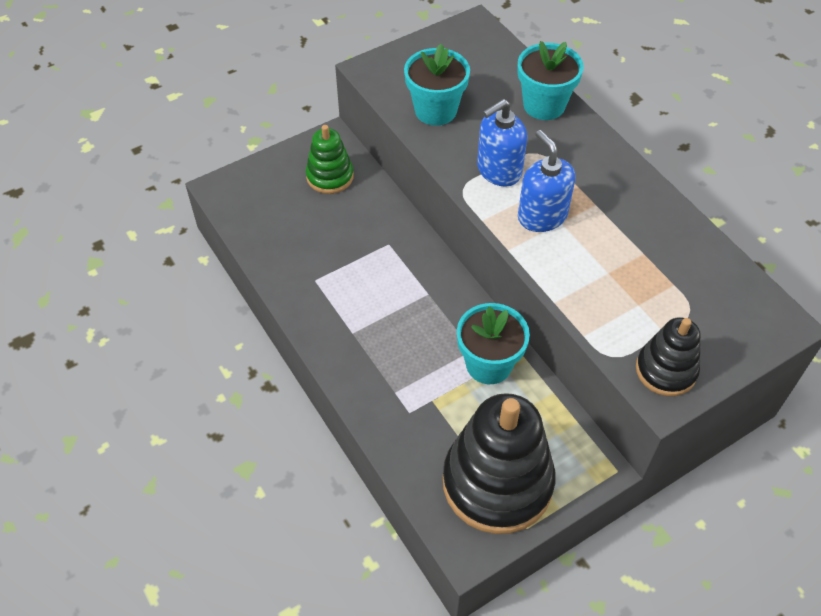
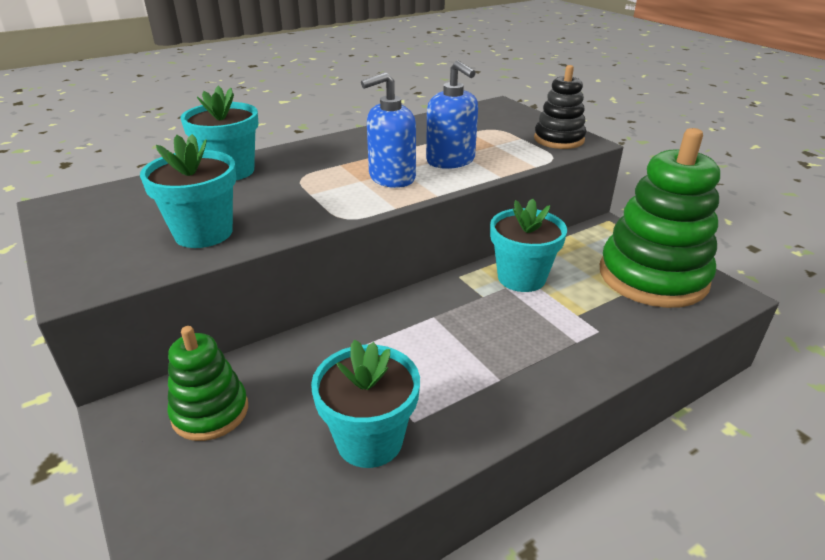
camera: 90 degrees left, 20 degrees down
(300, 257) = (369, 440): none -> turquoise flower pot
(497, 482) = (652, 277): black stacking toy -> green stacking toy
(498, 170) = (322, 197): blue soap dispenser -> blue soap dispenser (450, 161)

